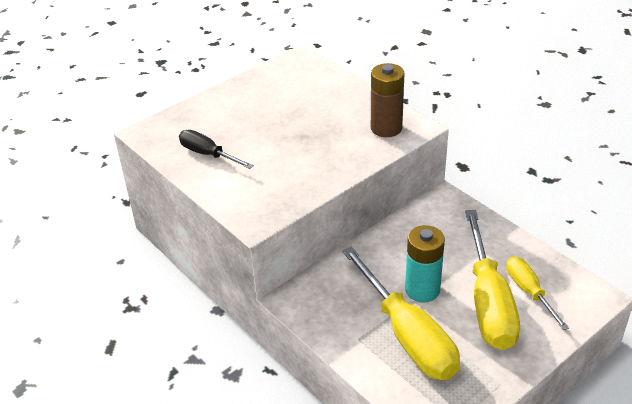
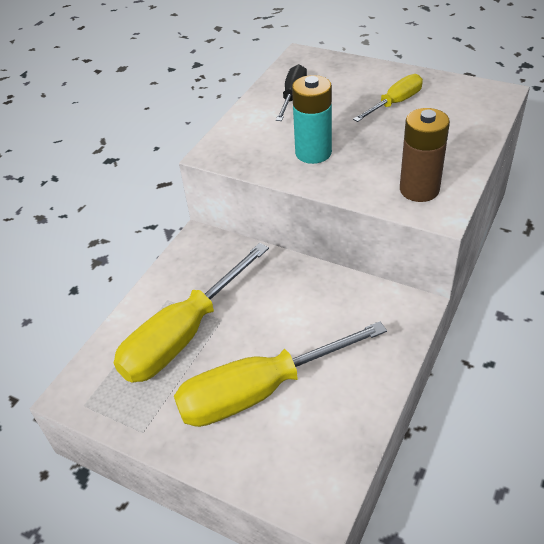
camera: 70 degrees right, 5 degrees up
(422, 290) = (253, 329): turquoise battery -> turquoise battery (313, 153)
(528, 291) = (294, 427): yellow screwdriver -> yellow screwdriver (395, 103)

